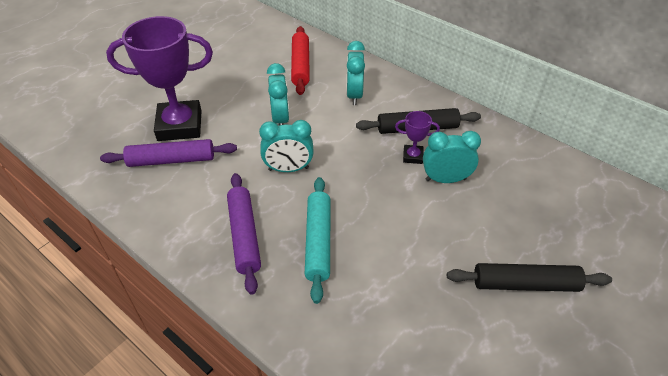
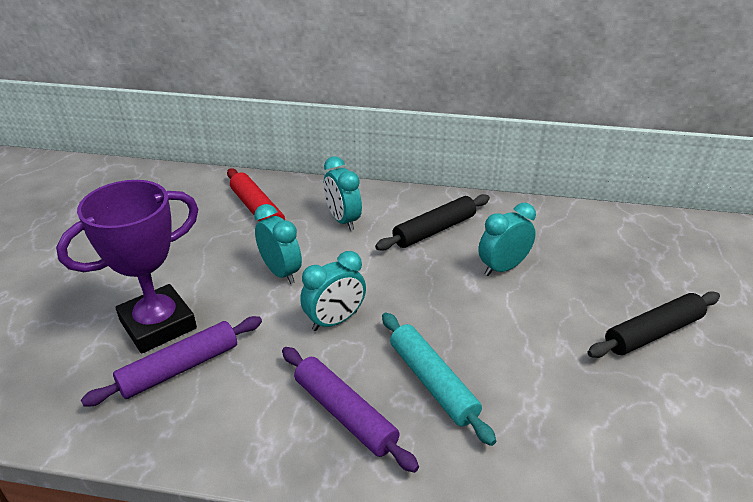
camera: 30 degrees left, 10 degrees down
(413, 156) = (453, 258): purple trophy -> none

